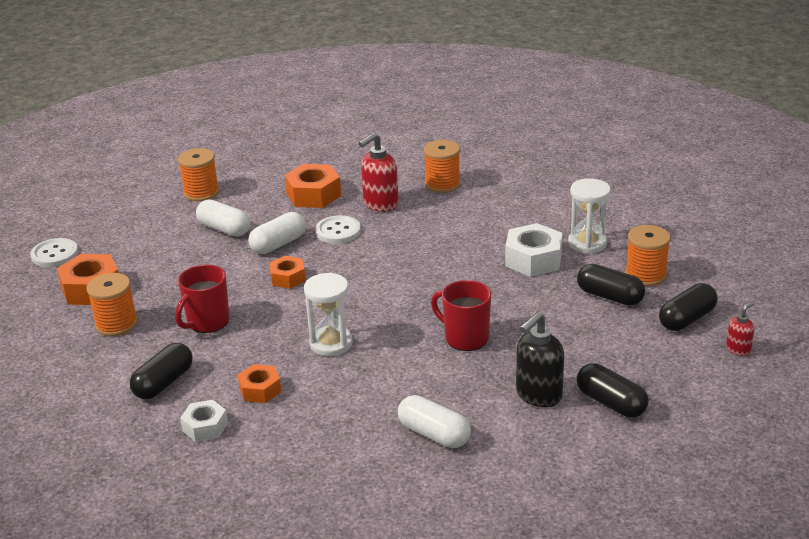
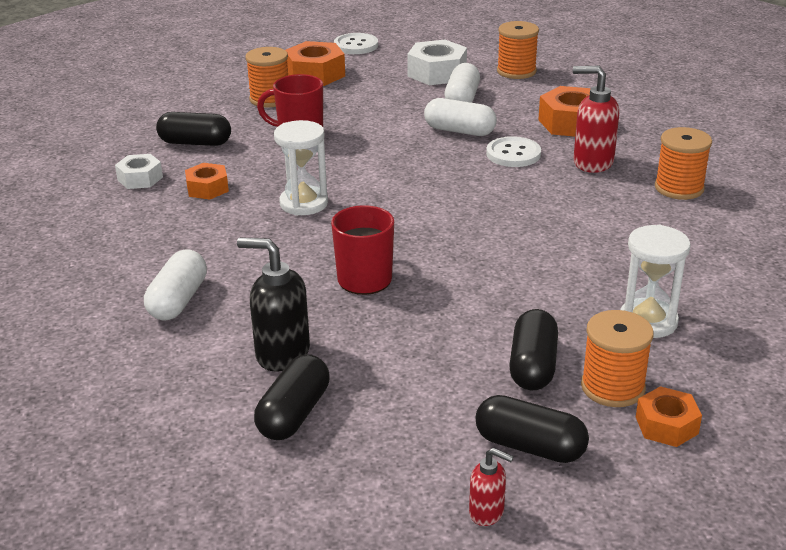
camera: 65 degrees right, 0 degrees up
(288, 278) = (402, 152): orange nut -> orange nut (666, 425)
(533, 259) = (569, 288): white nut -> white nut (437, 73)

